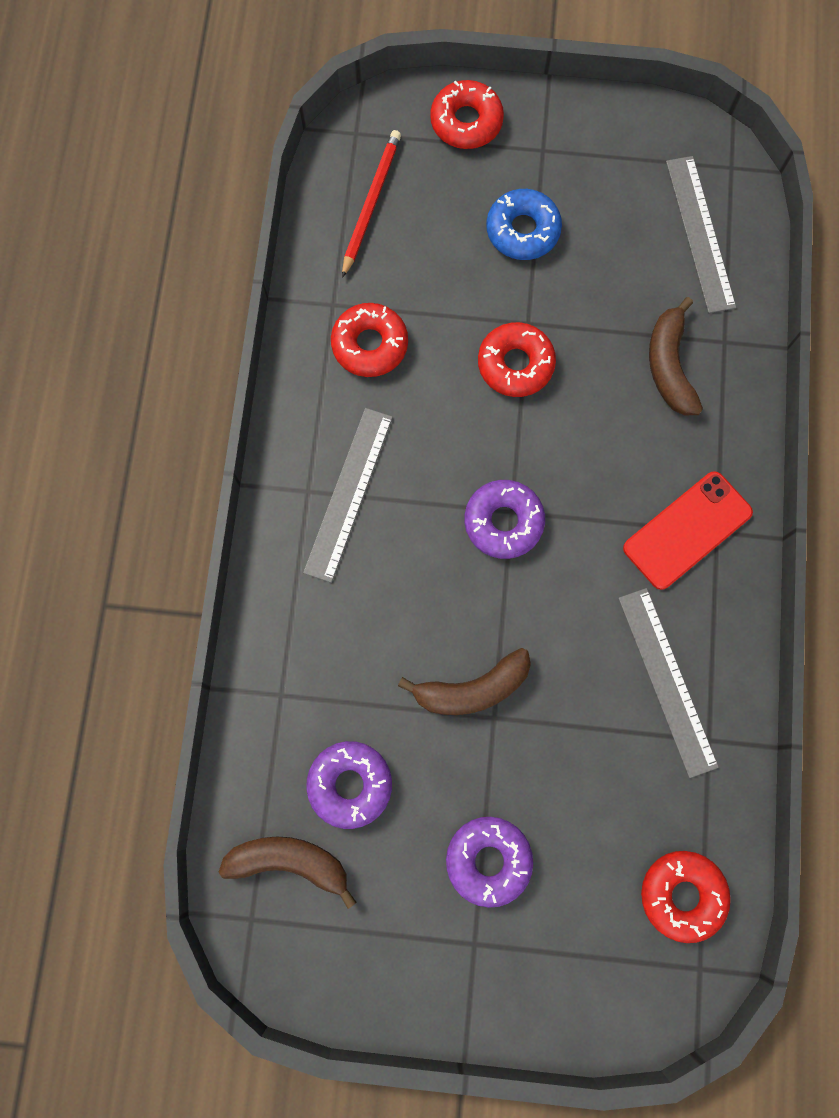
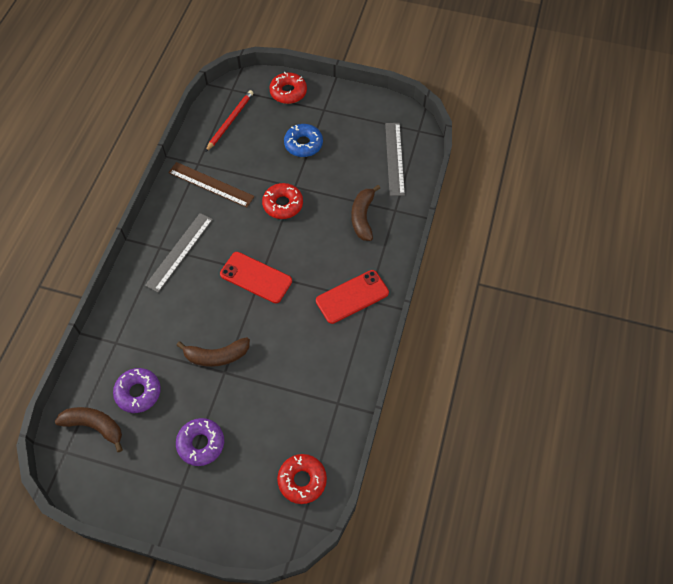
camera: 10 degrees right, 15 degrees down
(370, 345) = (211, 184): red donut -> brown ruler
(503, 522) = (256, 277): purple donut -> red phone
(667, 681) = (322, 369): grey ruler -> none

